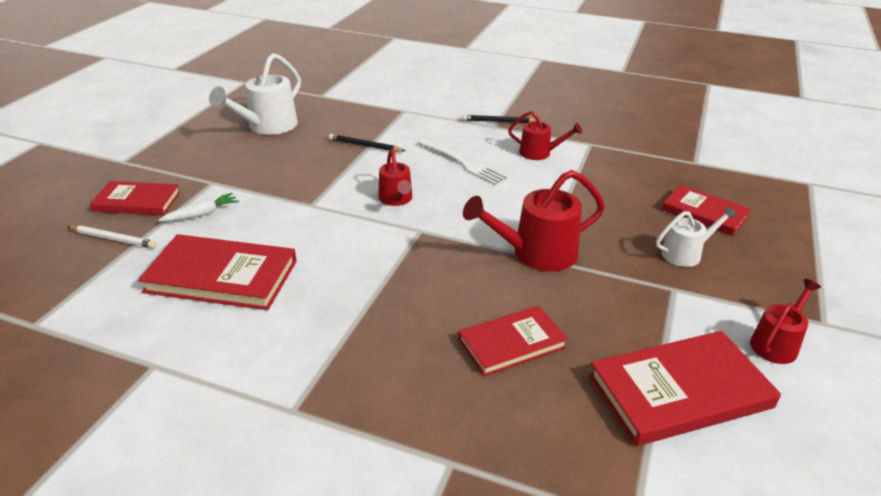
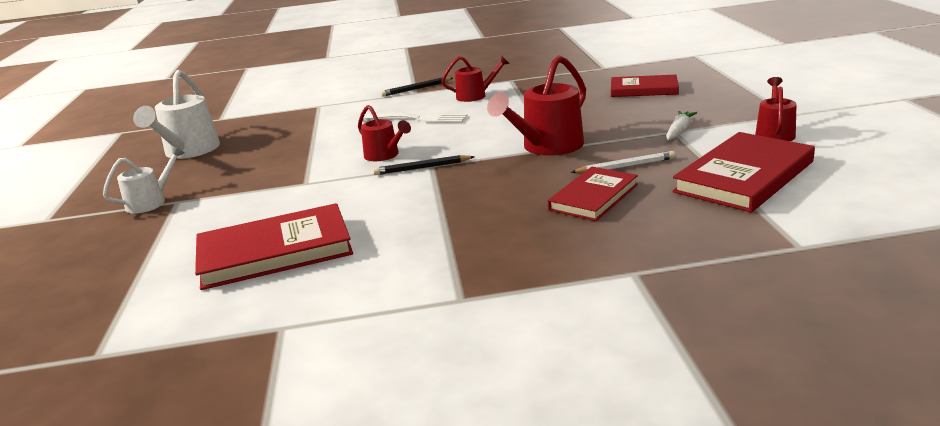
camera: 25 degrees left, 10 degrees down
(113, 239) = (113, 269): white pencil -> white pencil (625, 166)
(137, 201) = (105, 238): red book -> none
(202, 214) = (195, 223): white carrot -> white carrot (679, 131)
(365, 146) = (309, 135): black pencil -> black pencil (422, 168)
(686, 253) = (658, 112): white watering can -> white watering can (151, 202)

